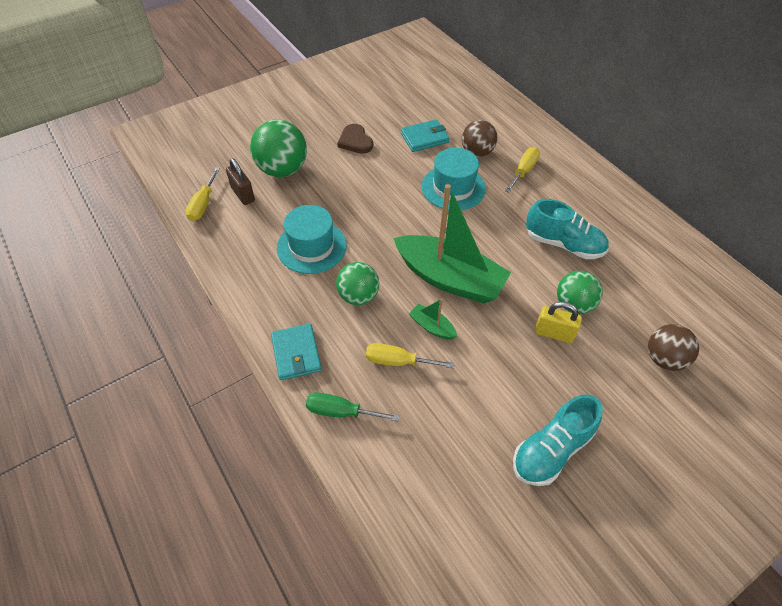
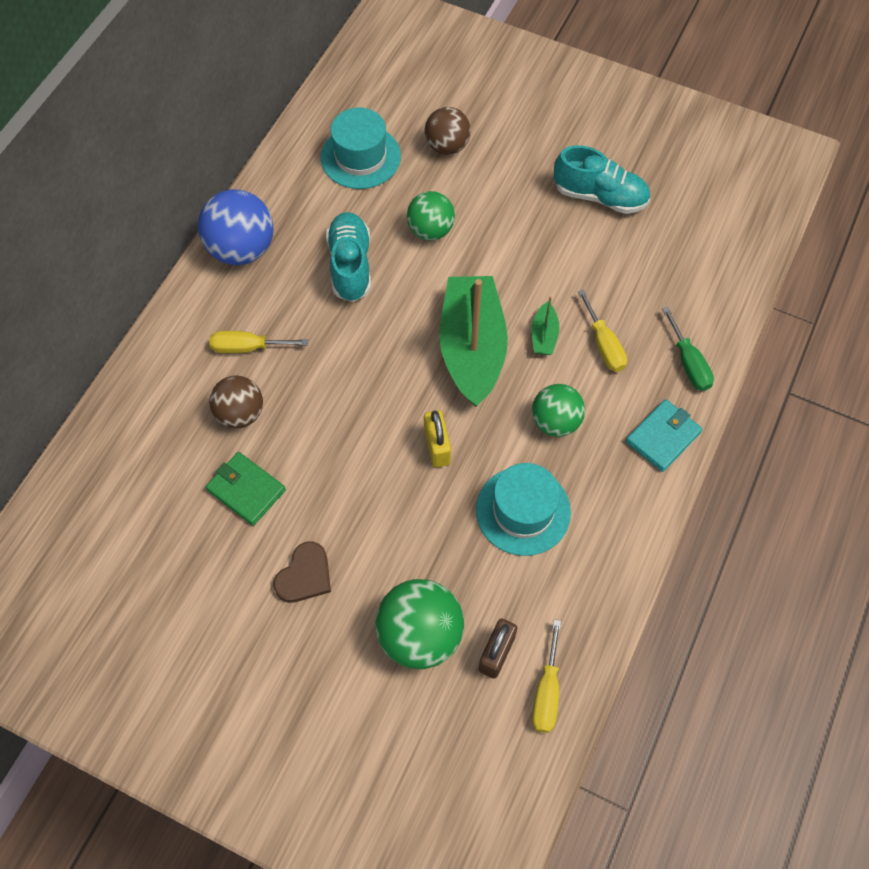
camera: 120 degrees left, 10 degrees up
(203, 204) = (546, 692): yellow screwdriver -> yellow screwdriver turned 120 degrees clockwise
(424, 138) = (246, 490): turquoise wallet -> green wallet
(453, 187) = (325, 410): turquoise hat -> turquoise hat (360, 157)
(554, 333) = (478, 234): yellow padlock -> yellow padlock (437, 447)
(608, 195) = (242, 249): none -> blue ball

